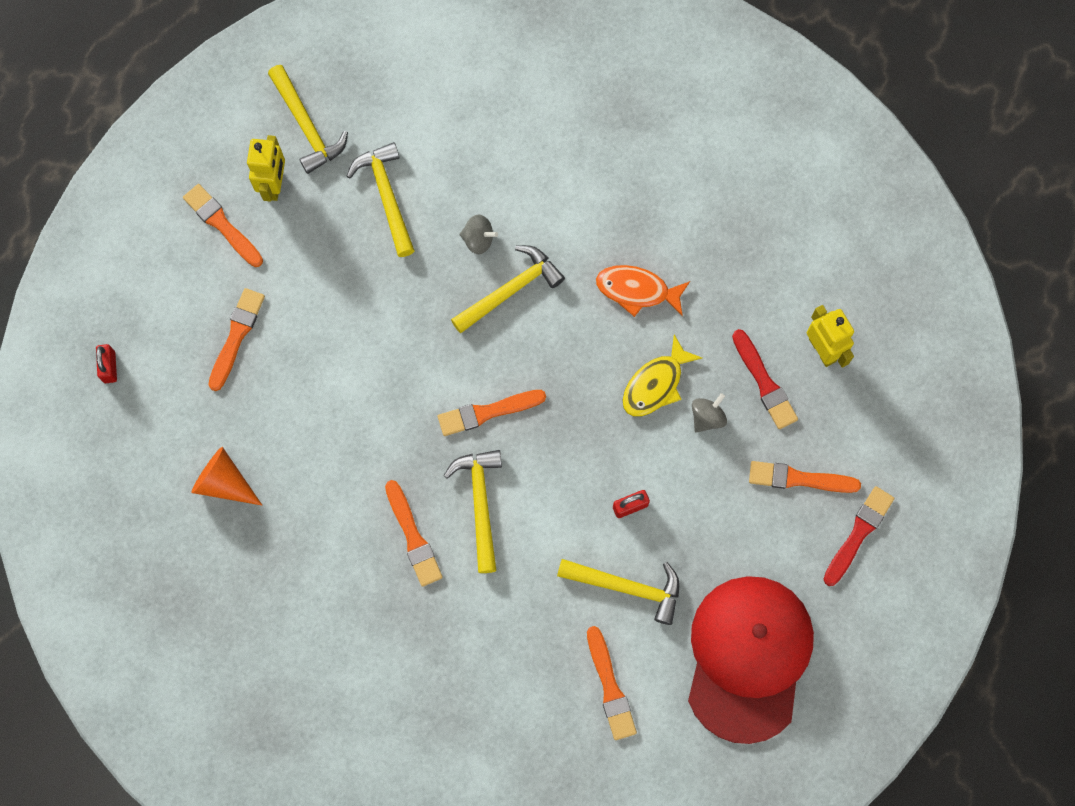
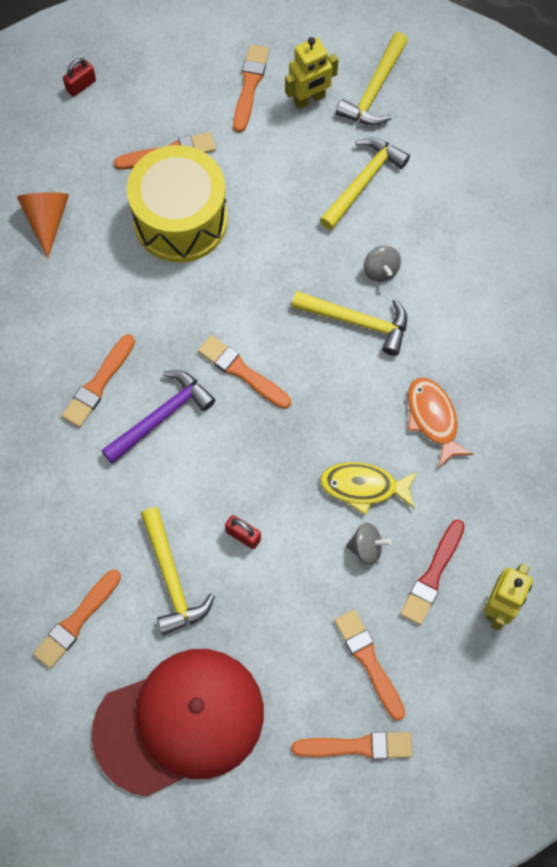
camera: 55 degrees right, 5 degrees down
(309, 369) = (180, 220): none -> yellow drum
(480, 504) = (161, 416): yellow hammer -> purple hammer
(858, 533) = (357, 746): red brush -> orange brush

